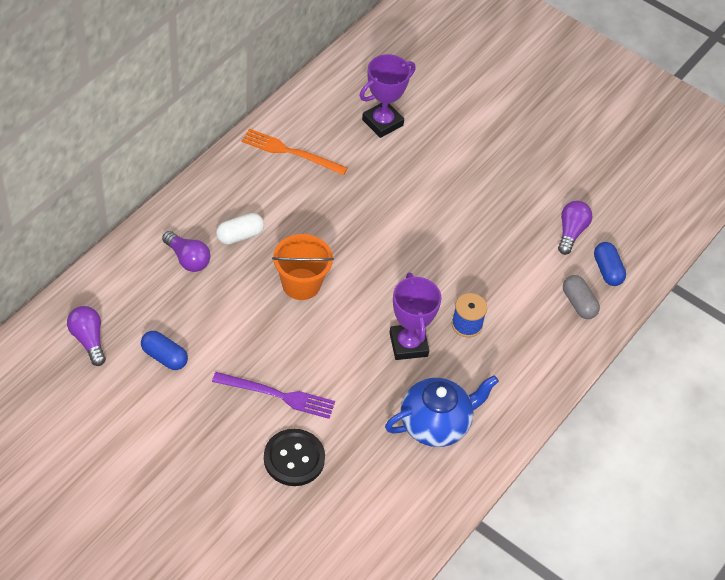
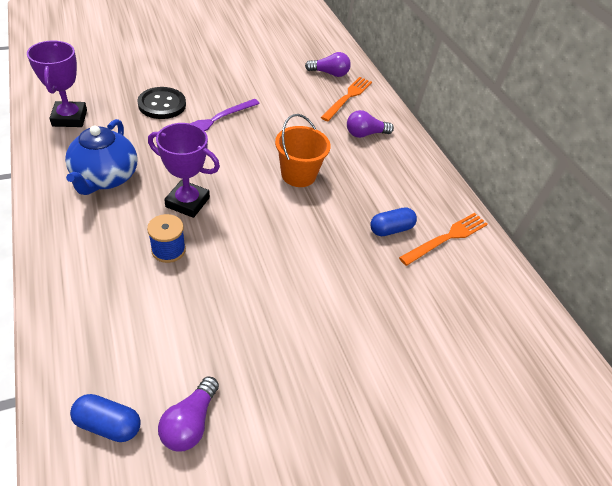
camera: 120 degrees right, 5 degrees down
(128, 301) = (348, 97): none -> orange fork
(164, 357) = (291, 92): blue capsule -> blue capsule (390, 229)
(240, 235) = (370, 167): white capsule -> none
(382, 122) = (457, 330): purple trophy -> purple trophy (69, 118)
(571, 232) = (190, 422): purple light bulb -> purple light bulb turned 60 degrees clockwise
(578, 303) = (100, 358): grey capsule -> none

